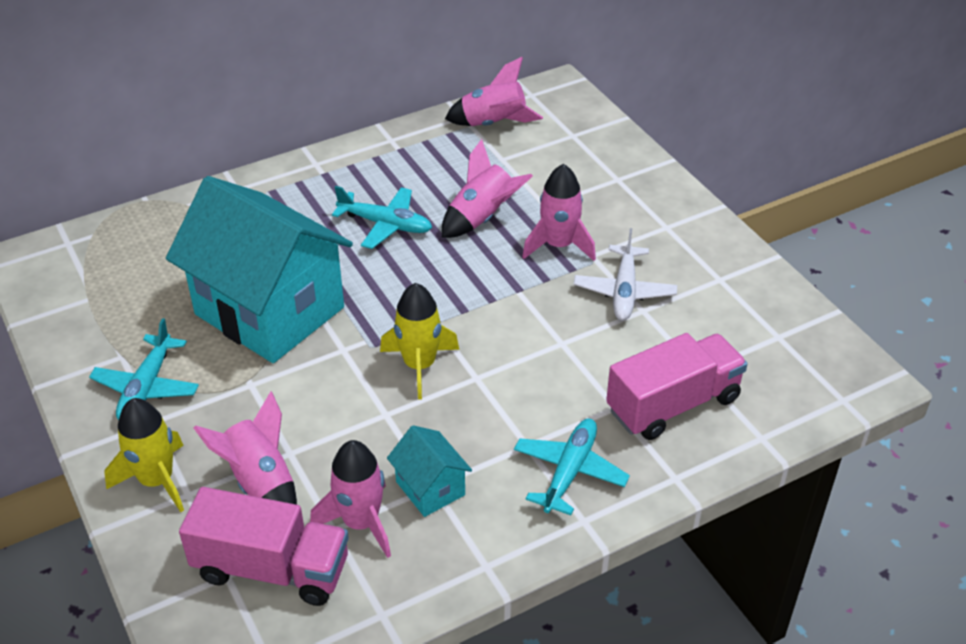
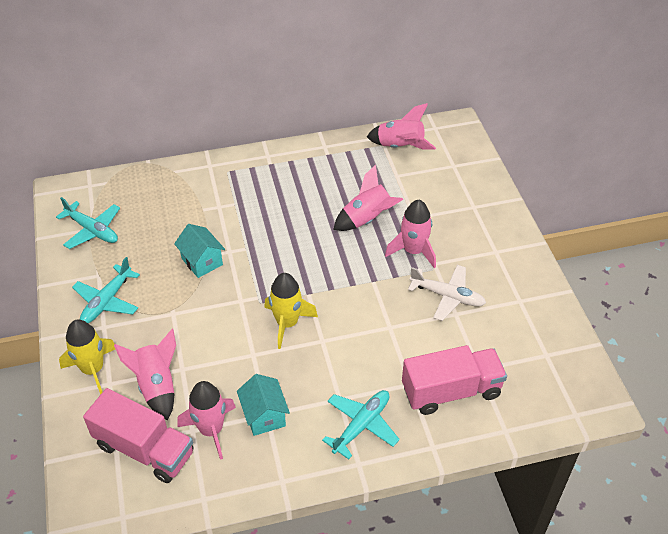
camera: 15 degrees right, 5 degrees up
(269, 311) = (202, 261): turquoise house -> turquoise house, size x0.42
(385, 224) = (299, 211): turquoise plane -> turquoise plane (92, 230)
(624, 291) = (447, 296): white plane -> white plane turned 90 degrees counterclockwise

